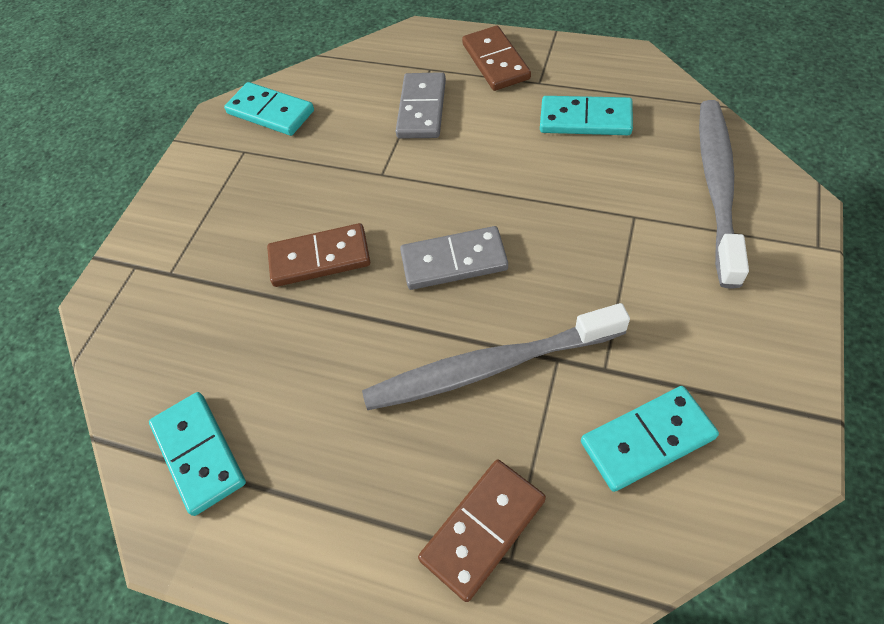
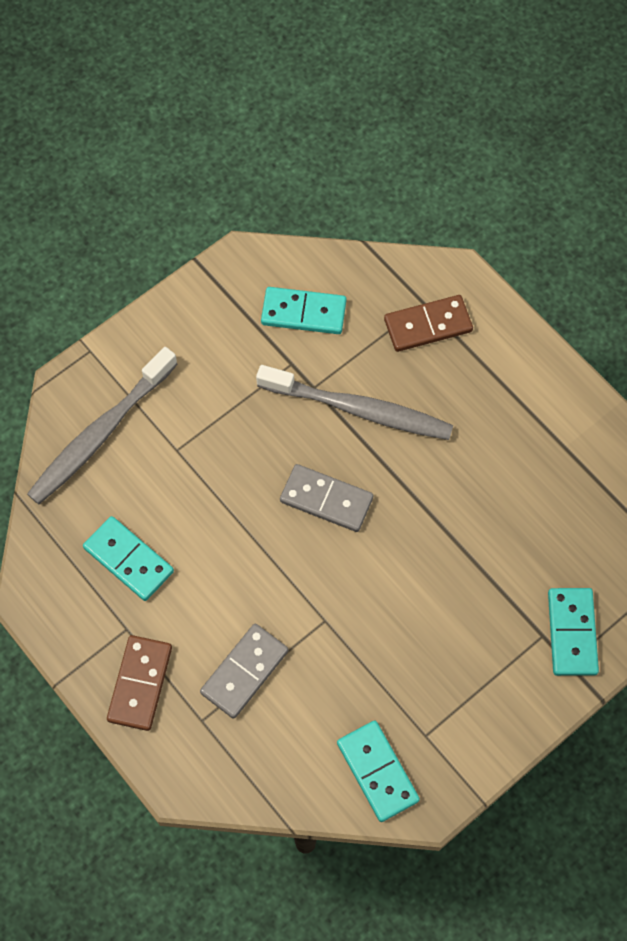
camera: 155 degrees left, 10 degrees up
(199, 453) = (573, 470): turquoise domino -> turquoise domino (571, 633)
(319, 258) = (420, 569): brown domino -> none

